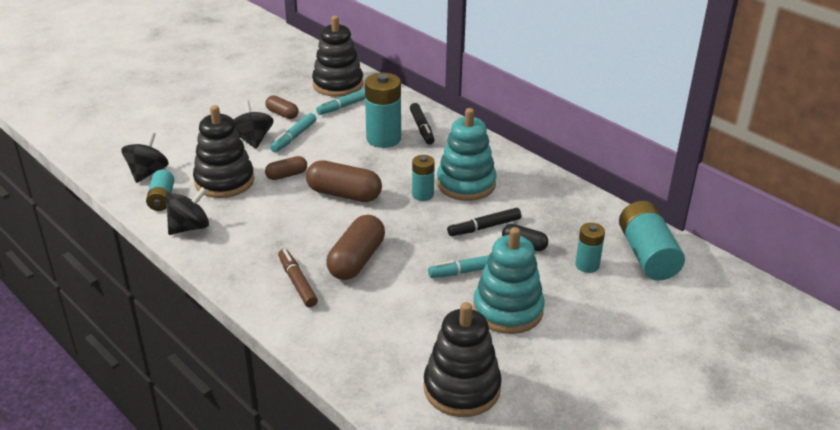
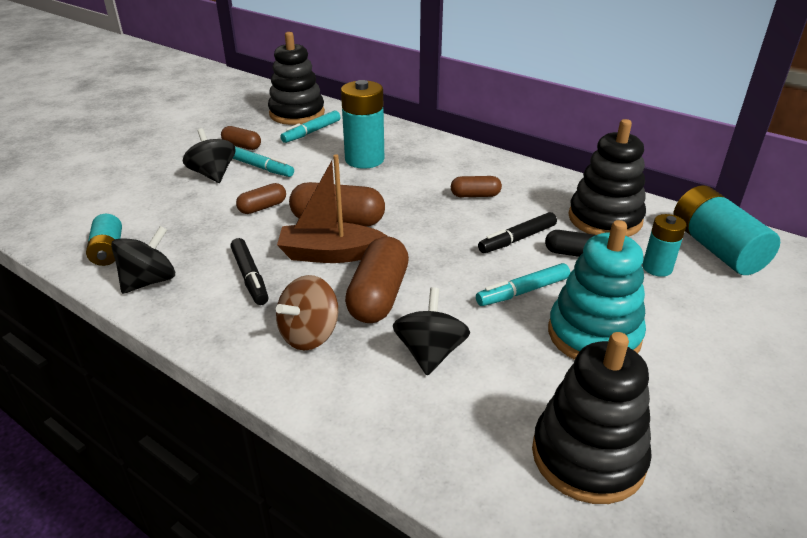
camera: 10 degrees left, 0 degrees up
(148, 173) = (86, 222): black spinning top -> black spinning top (430, 353)
(224, 181) = (187, 222): black stacking toy -> black stacking toy (605, 219)
(294, 137) = (261, 167): turquoise marker -> turquoise marker turned 75 degrees counterclockwise
(297, 282) = (309, 334): brown marker -> brown spinning top
(329, 222) = (330, 254): none -> brown boat
(422, 128) = (403, 146): black marker -> black marker (250, 277)
(422, 194) = (431, 211): turquoise battery -> none
(466, 184) = (475, 195): turquoise stacking toy -> brown capsule

